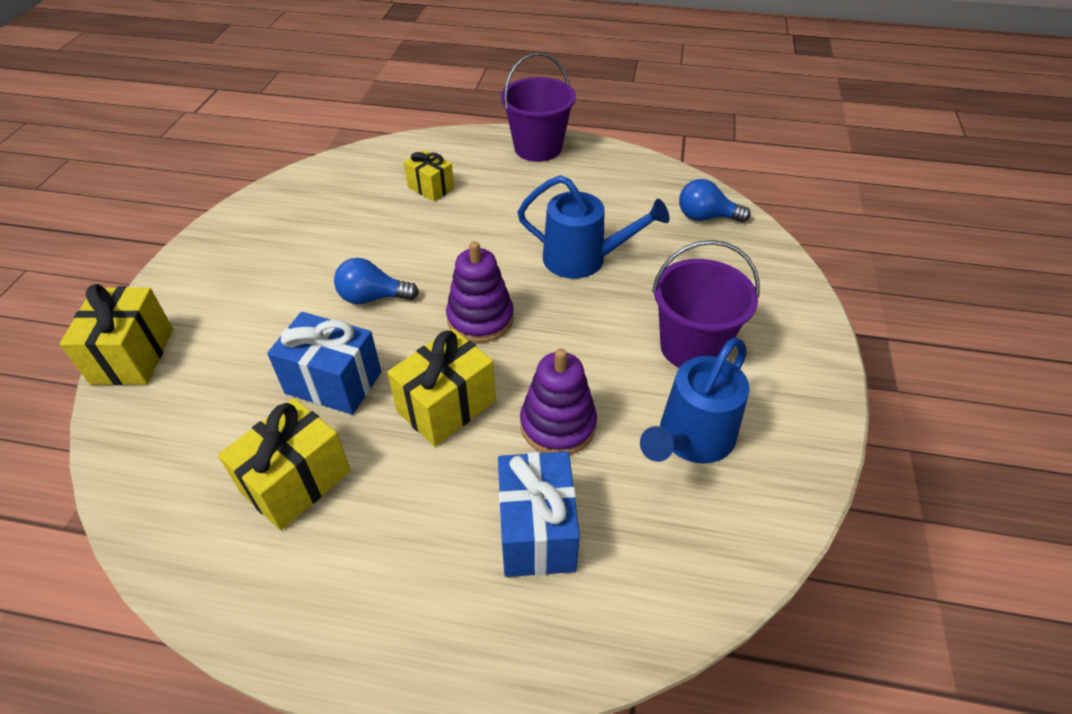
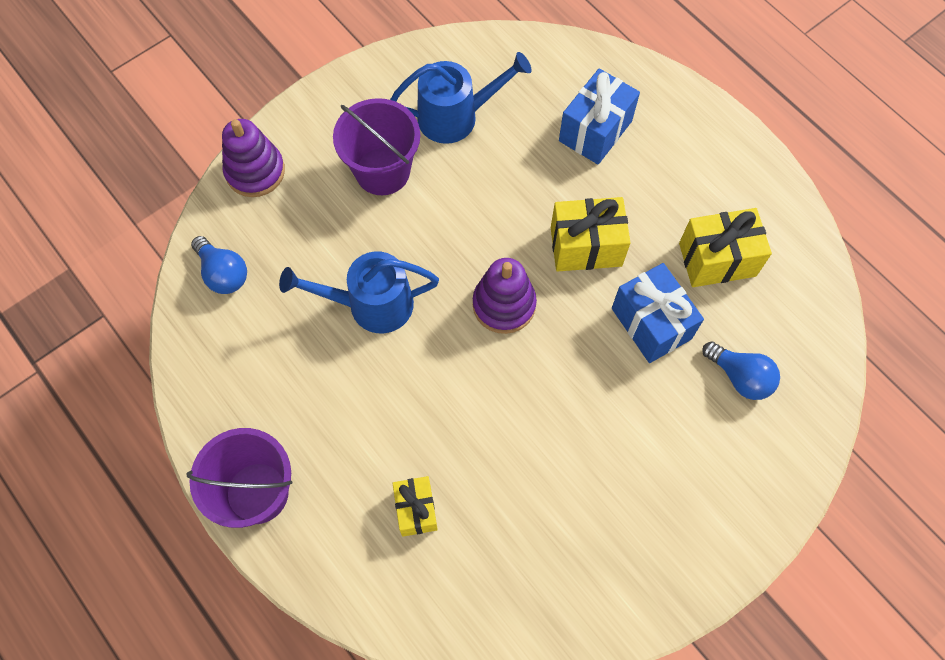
camera: 140 degrees left, 20 degrees up
(133, 356) = (794, 467): yellow gift -> none
(372, 297) = (570, 392): blue light bulb -> blue light bulb (740, 377)
(558, 425) = (526, 182): purple stacking toy -> purple stacking toy (255, 171)
(583, 259) = (370, 305): blue watering can -> blue watering can turned 60 degrees counterclockwise

